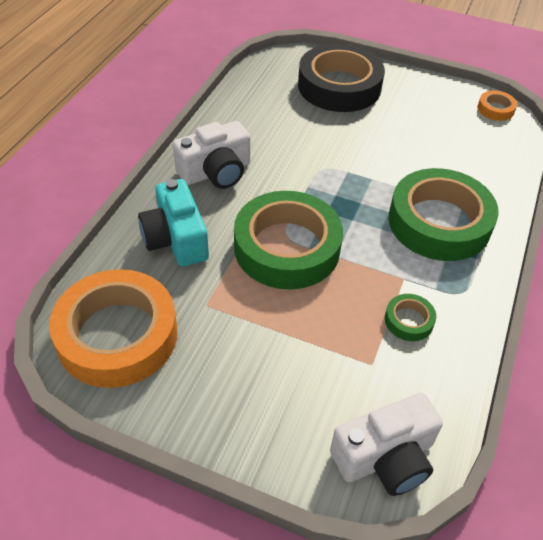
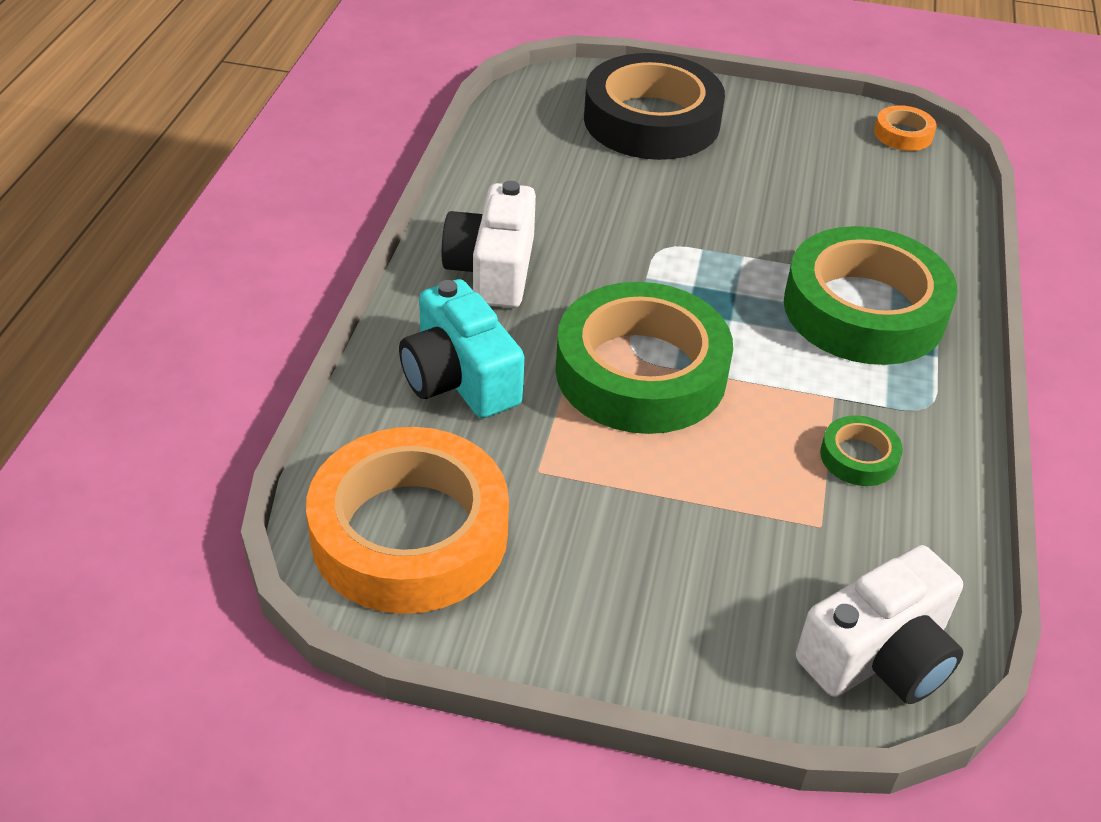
camera: 10 degrees left, 5 degrees down
(216, 172) = (493, 270): white camera -> white camera turned 135 degrees clockwise

